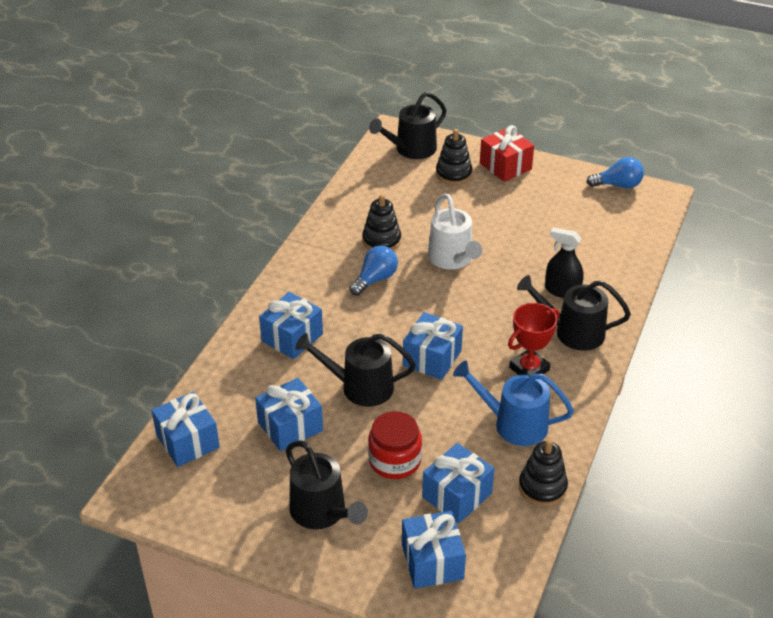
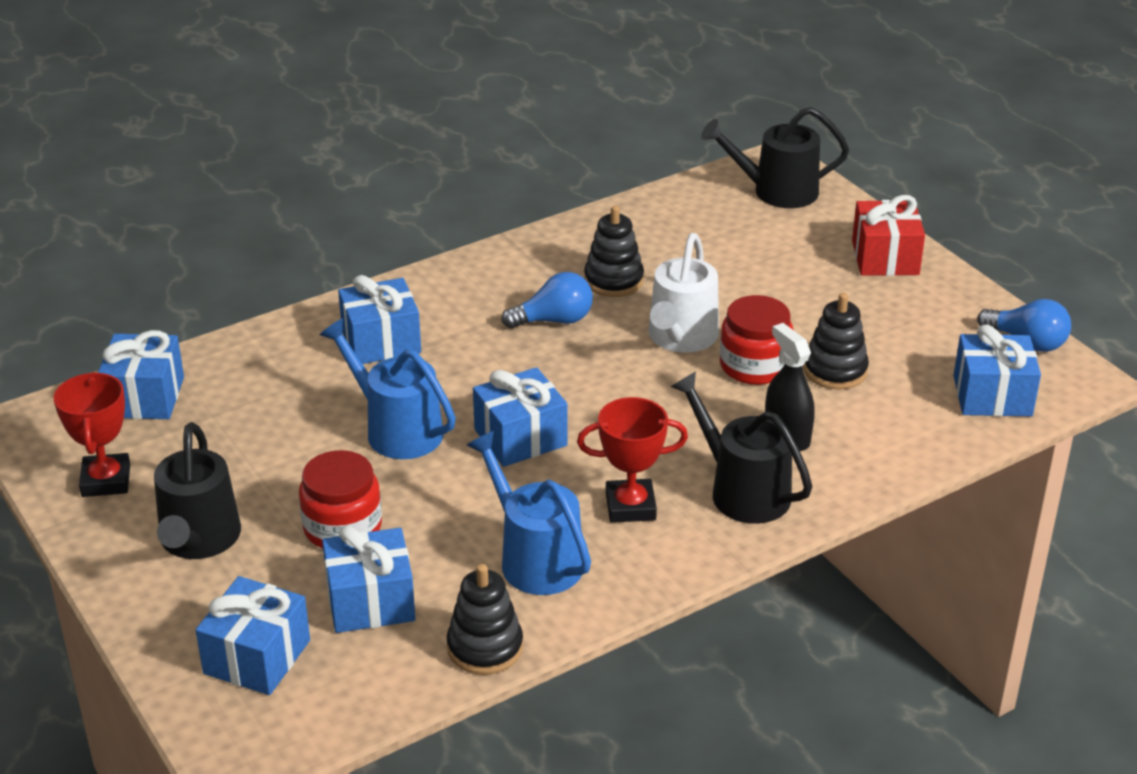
camera: 35 degrees right, 5 degrees down
(224, 506) = (106, 480): none -> red trophy
(290, 426) = (269, 434): blue gift -> blue gift (992, 396)
(360, 387) = (397, 430): black watering can -> blue watering can
(453, 174) = (800, 240): black stacking toy -> black stacking toy (835, 370)
(506, 258) = (754, 366): none -> red jar

